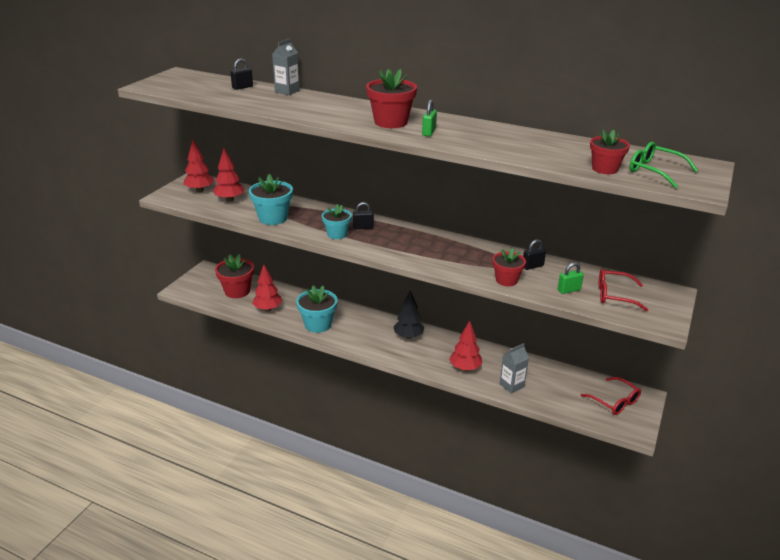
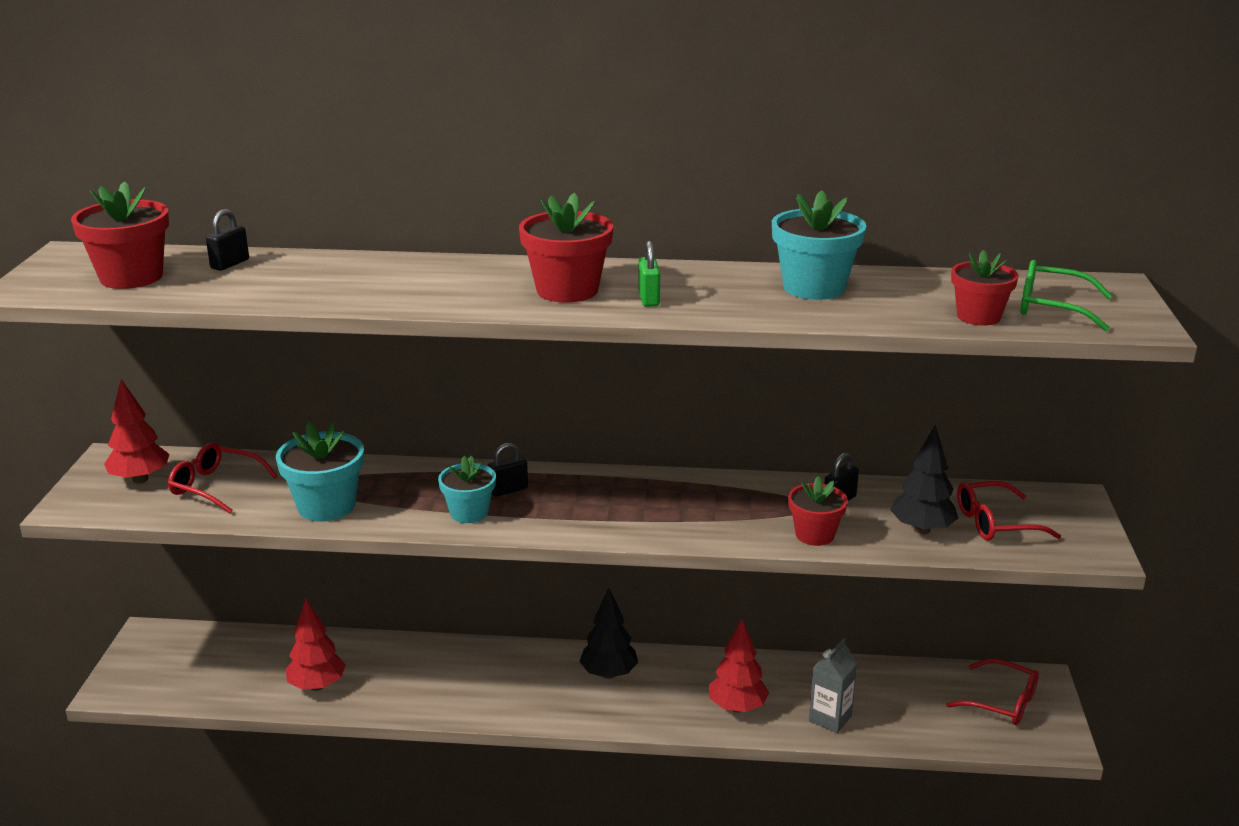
camera: 20 degrees left, 5 degrees down
(229, 199) = (215, 486): red tree -> red glasses
(237, 291) = (236, 664): red flower pot -> red flower pot (131, 277)
(287, 91) = (324, 259): grey carton -> none
(318, 324) = (431, 692): turquoise flower pot -> turquoise flower pot (814, 288)
(569, 290) = (922, 530): green padlock -> black tree

